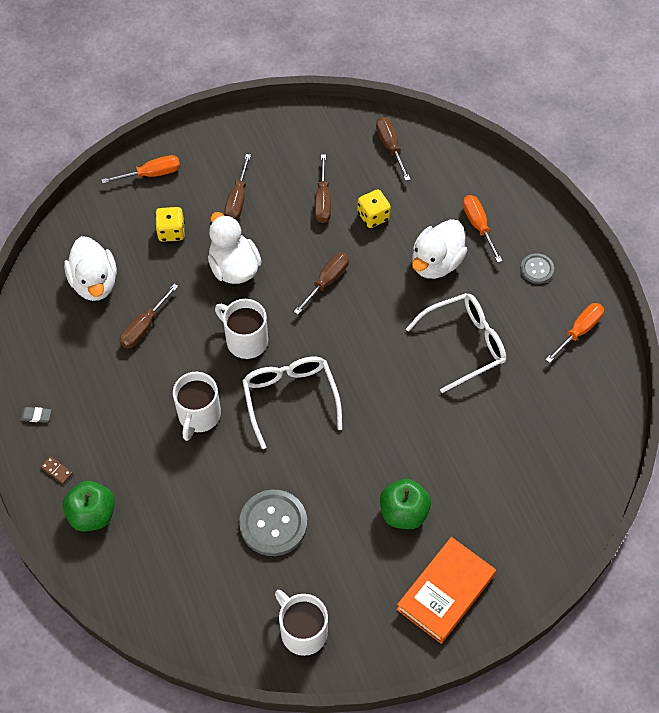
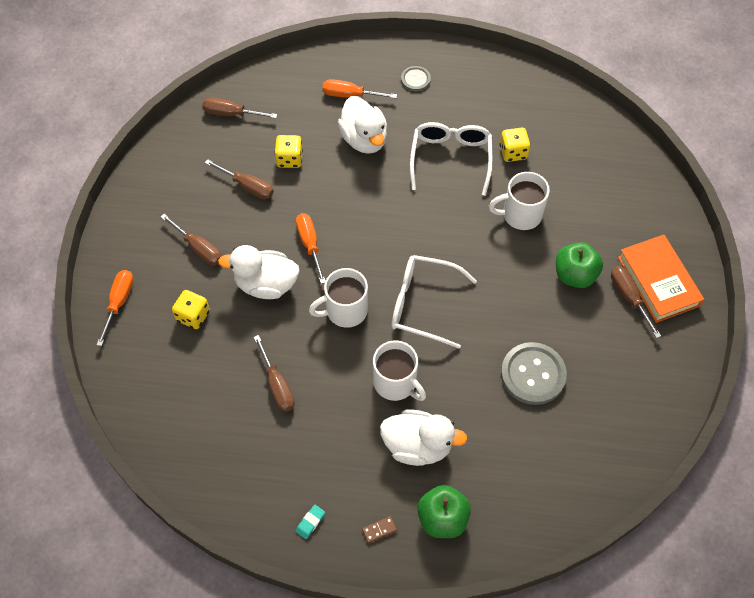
camera: 60 degrees left, 0 degrees up
(36, 416) = (310, 522): grey eraser -> turquoise eraser
(95, 282) = (201, 405): white duck -> white duck (418, 445)
(302, 631) = (641, 400): white mug -> white mug (520, 215)
(327, 281) = (329, 223): brown screwdriver -> brown screwdriver (629, 298)
(510, 394) = (513, 152): none -> yellow dice
(579, 331) = (486, 82): orange screwdriver -> orange screwdriver (310, 245)

